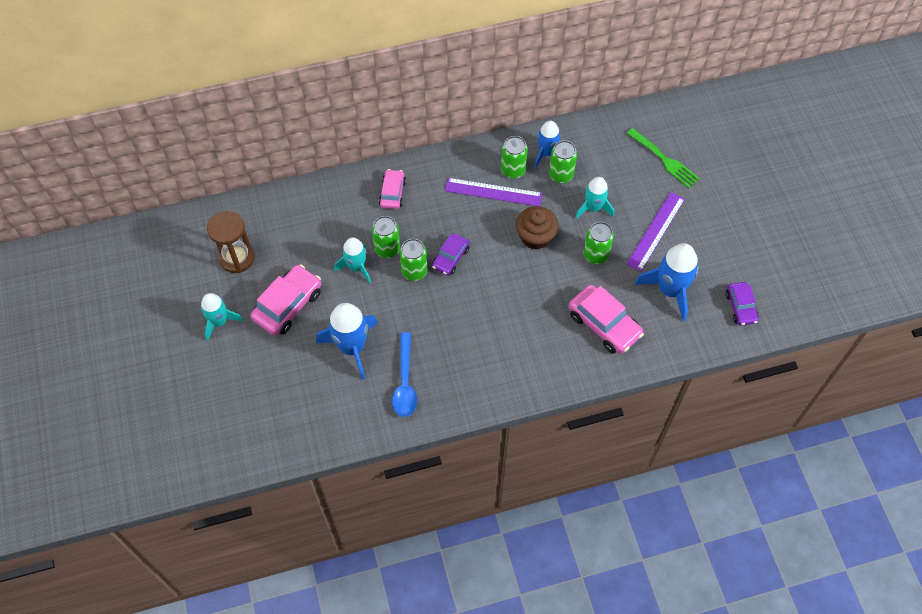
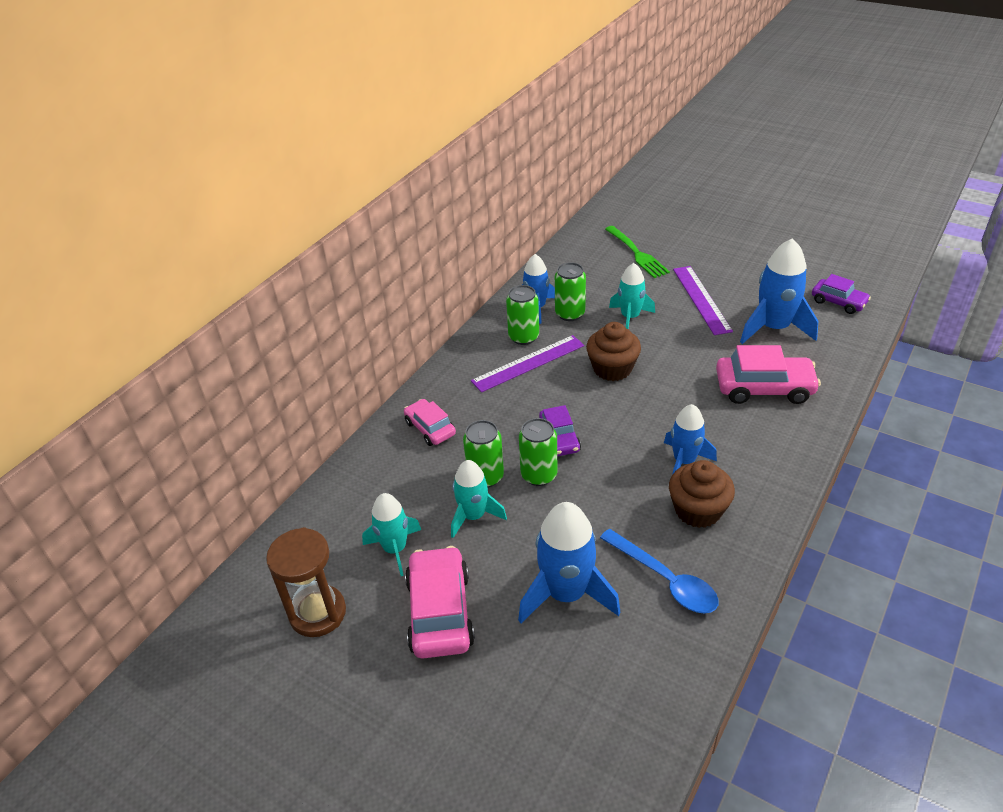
camera: 40 degrees left, 20 degrees down
(219, 321) = (372, 700): turquoise rocket -> turquoise rocket (395, 549)
(467, 362) = (698, 510): none -> brown cupcake
(497, 329) = (684, 461): none -> blue rocket
(595, 255) = (681, 346): green can -> none
(665, 160) = (637, 254): green fork -> green fork turned 60 degrees clockwise

